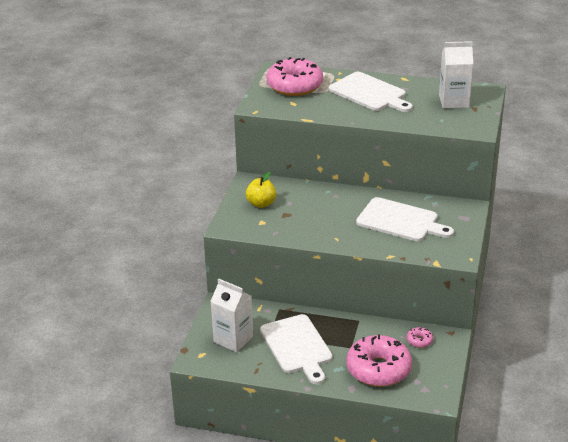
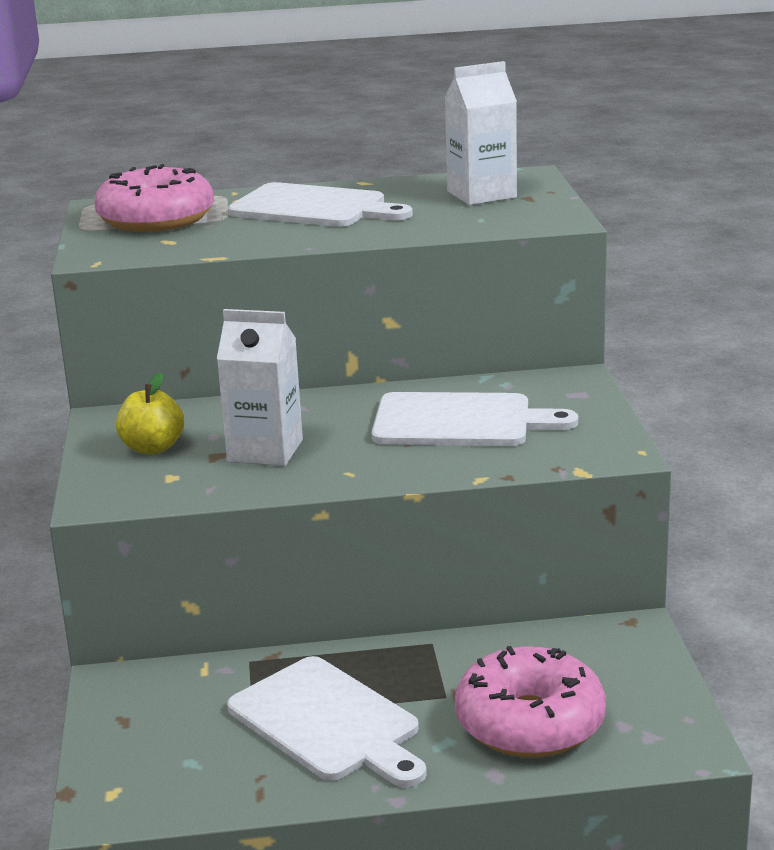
camera: 20 degrees left, 10 degrees down
(233, 339) = (174, 743): white carton -> white carton (265, 451)
(419, 341) = (579, 650): pink donut -> none

